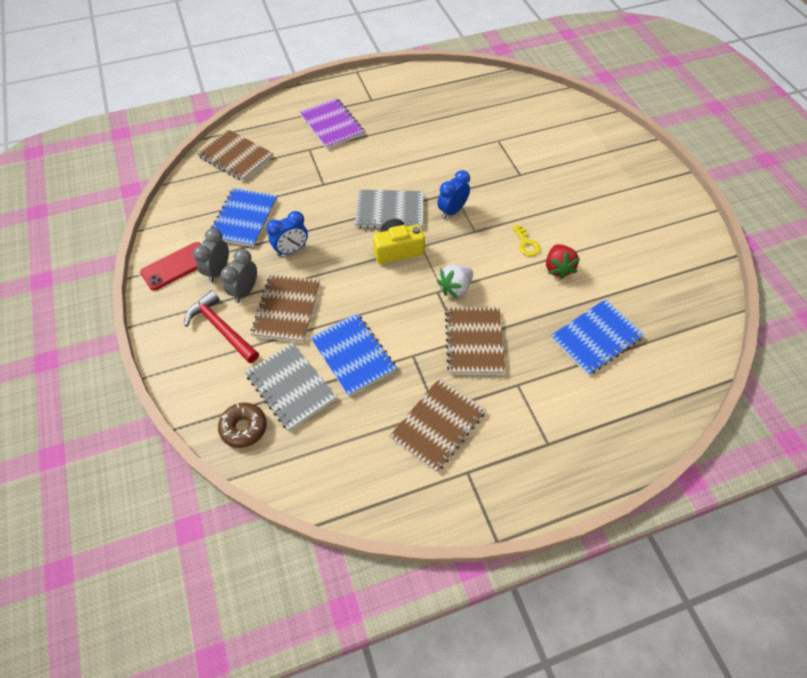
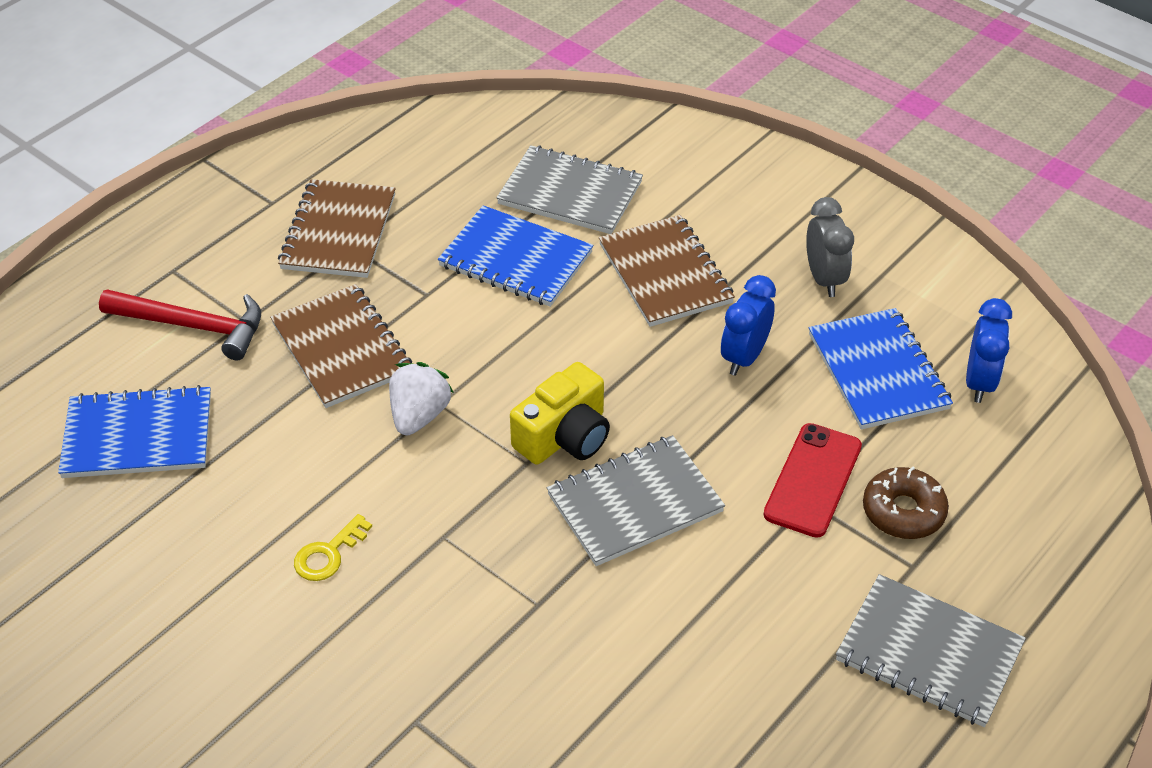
camera: 150 degrees right, 10 degrees down
(176, 266) = (894, 259): red phone -> red phone (813, 480)
(221, 328) = (733, 215): red hammer -> red hammer (193, 326)
(236, 157) = (1031, 478): brown notebook -> none
(244, 428) = (591, 135): brown donut -> brown donut (903, 511)
(245, 291) = (752, 270): grey clock -> none
(332, 125) = (929, 653): purple notebook -> grey notebook
(452, 211) = (513, 559): blue clock -> blue clock (979, 382)
(526, 244) = (328, 554): yellow key -> yellow key turned 90 degrees counterclockwise
(558, 268) = (246, 531): red strawberry -> none
(596, 338) = (138, 436): blue notebook -> blue notebook turned 60 degrees clockwise

